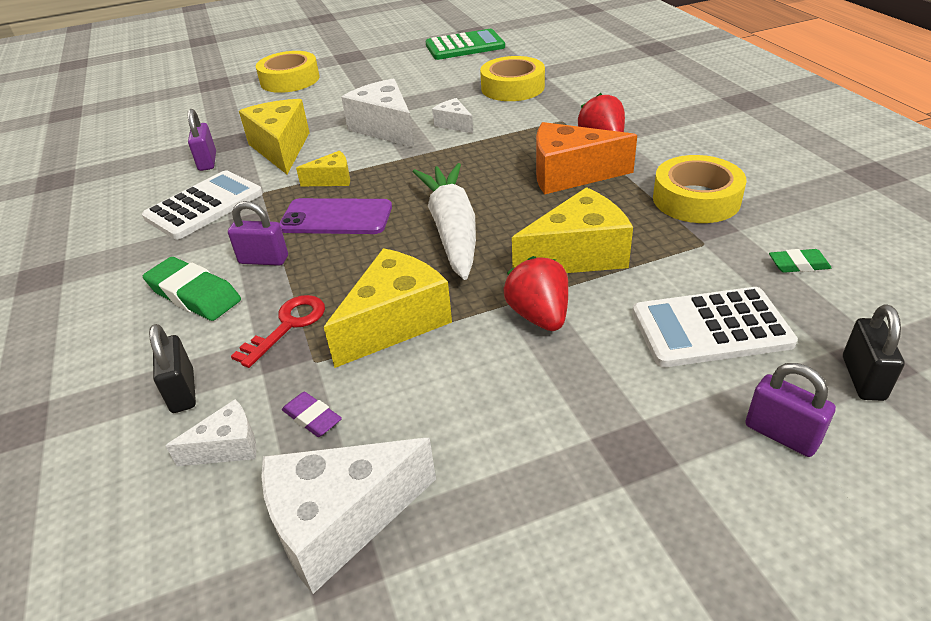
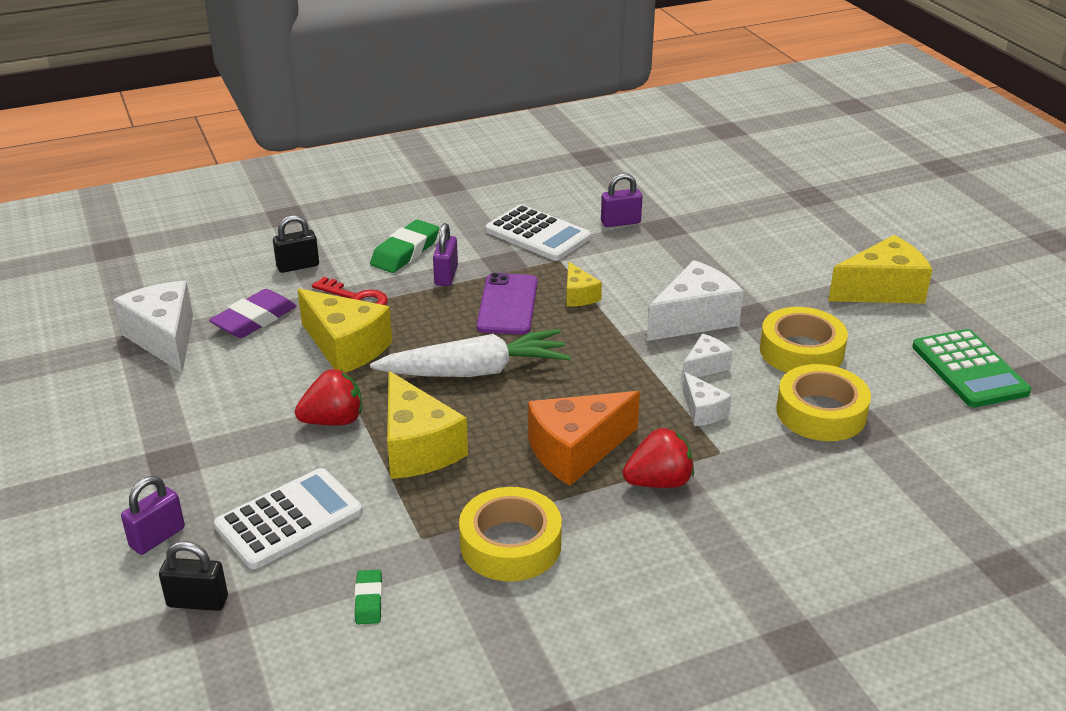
camera: 85 degrees right, 5 degrees down
(228, 447) = (241, 291): white cheese -> white cheese (702, 411)
(281, 148) = (646, 259): yellow cheese -> yellow cheese (882, 290)
(290, 80) = (825, 242): yellow tape -> yellow tape (801, 351)
(312, 418) = (254, 320): purple eraser -> purple eraser, size x1.83
(570, 175) = (576, 451): orange cheese -> orange cheese turned 120 degrees counterclockwise
(710, 328) = (289, 519): white calculator -> white calculator turned 60 degrees clockwise

